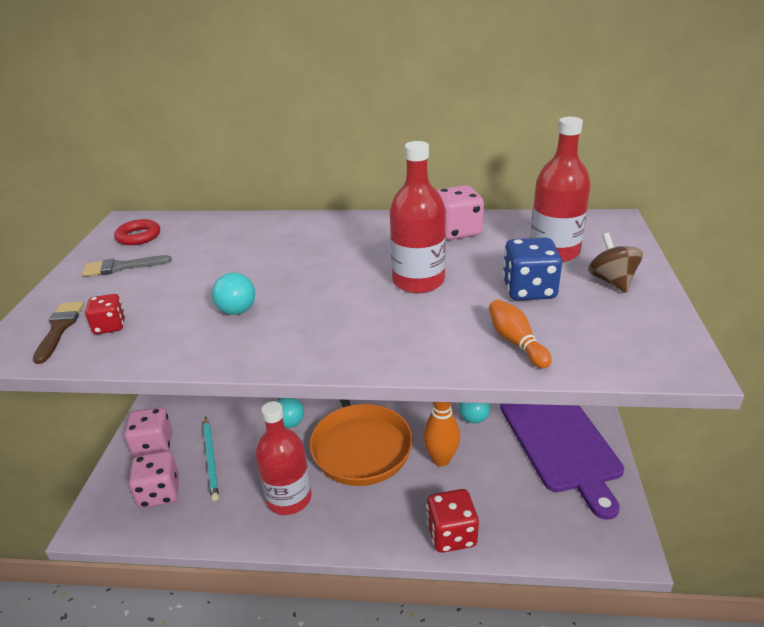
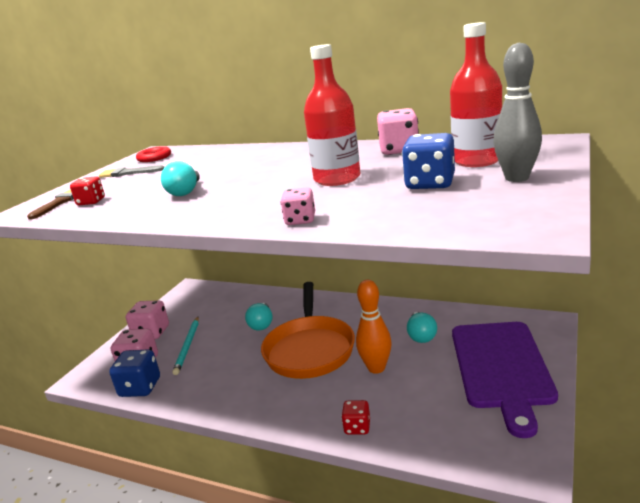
camera: 20 degrees right, 10 degrees down
(177, 525) = (140, 387): none -> blue dice
(289, 498) = (232, 380): red bottle -> none
(424, 354) = (300, 220): none -> pink dice
(451, 534) = (357, 427): red dice -> red dice, size x0.60
(516, 342) = (387, 214): orange bowling pin -> none
(612, 281) = (516, 178): brown spinning top -> grey bowling pin

